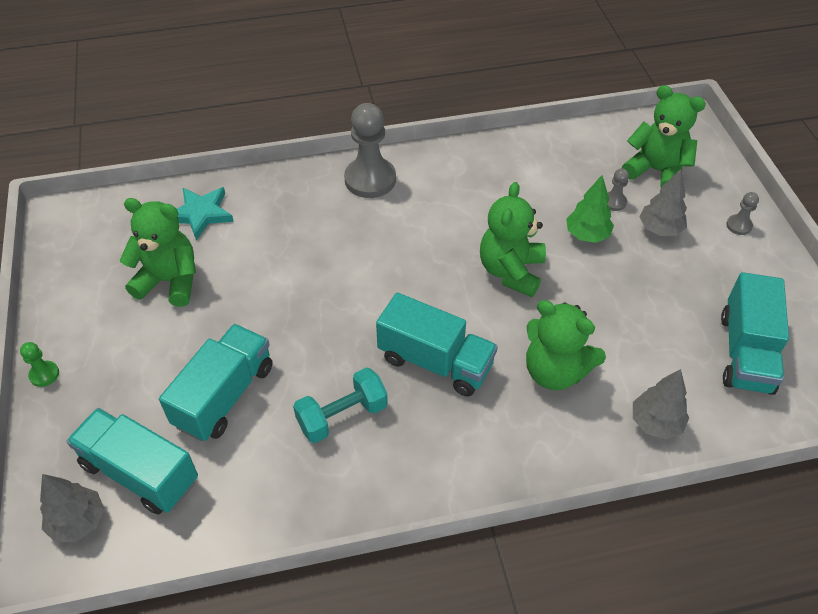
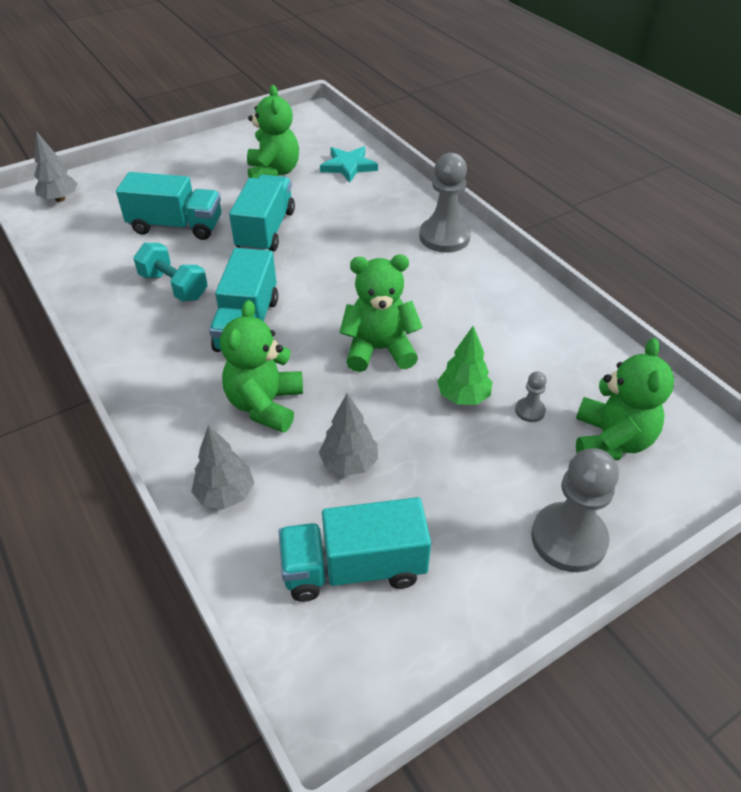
camera: 70 degrees right, 5 degrees down
(44, 374) = (171, 151): green pawn -> none
(140, 473) = (102, 210): turquoise truck -> turquoise truck (266, 230)
(660, 229) = (511, 458): grey tree -> grey tree (349, 463)
(739, 225) = (568, 539): grey pawn -> grey pawn, size x2.17

